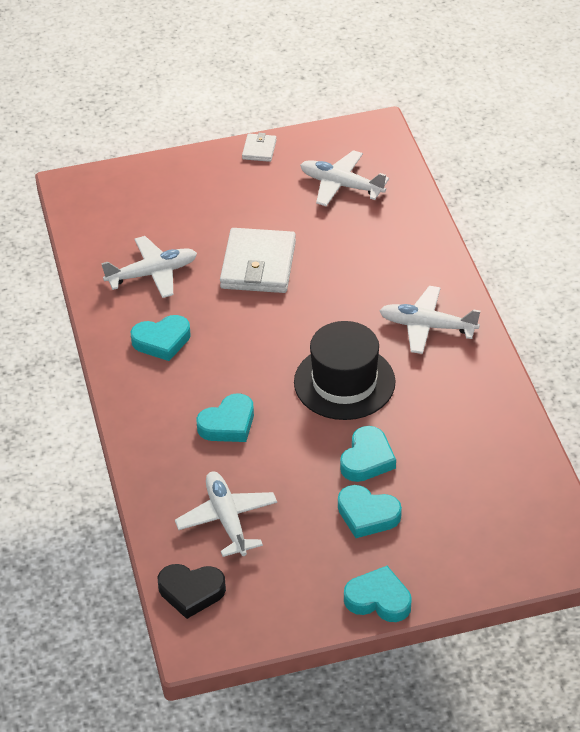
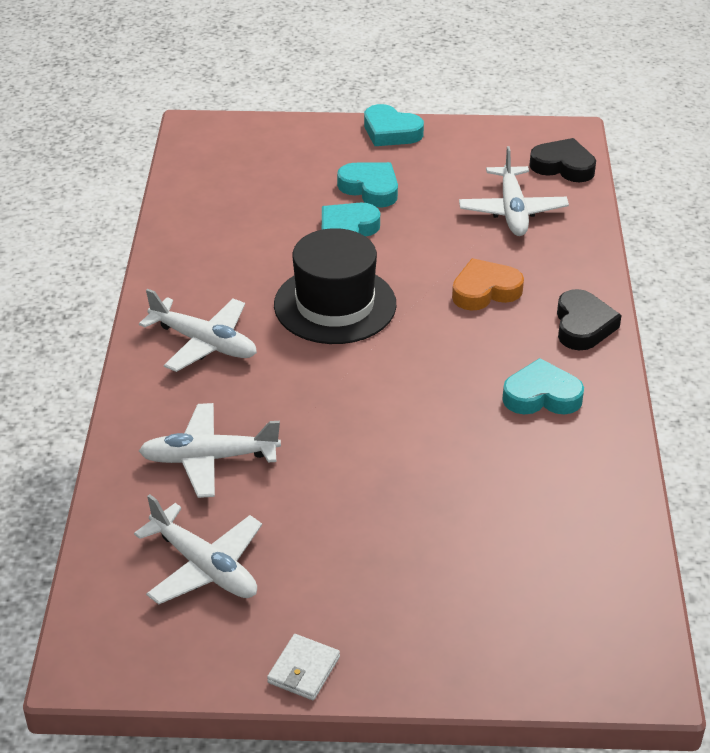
camera: 165 degrees left, 5 degrees down
(141, 408) = (583, 326): none -> black heart
(152, 273) = (535, 489): white plane -> white plane (208, 458)
(228, 424) = (485, 291): turquoise heart -> orange heart
(258, 265) = (381, 468): white wallet -> none

